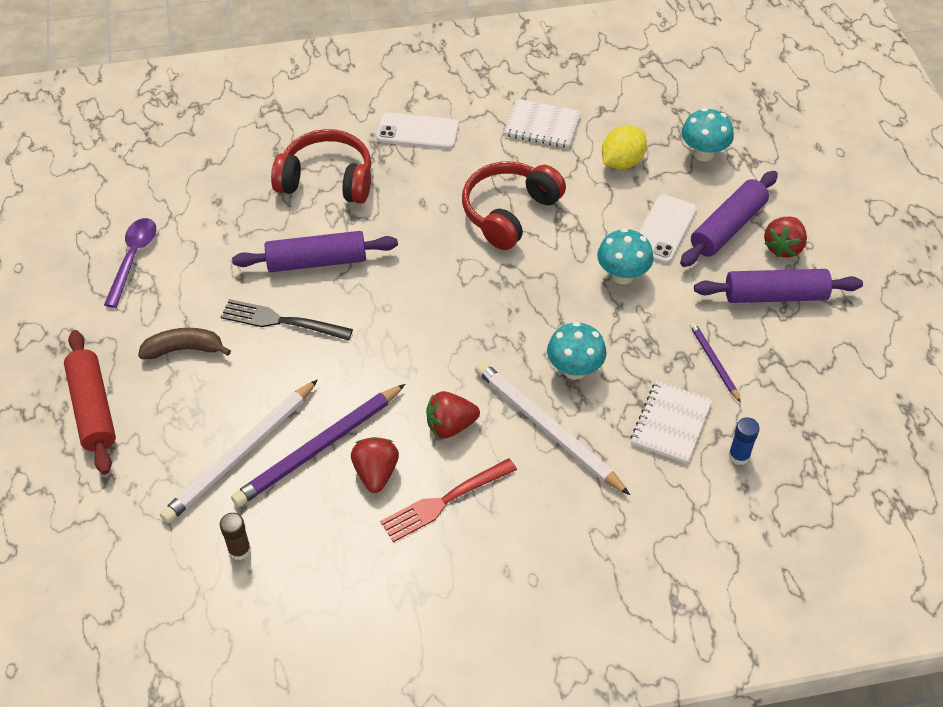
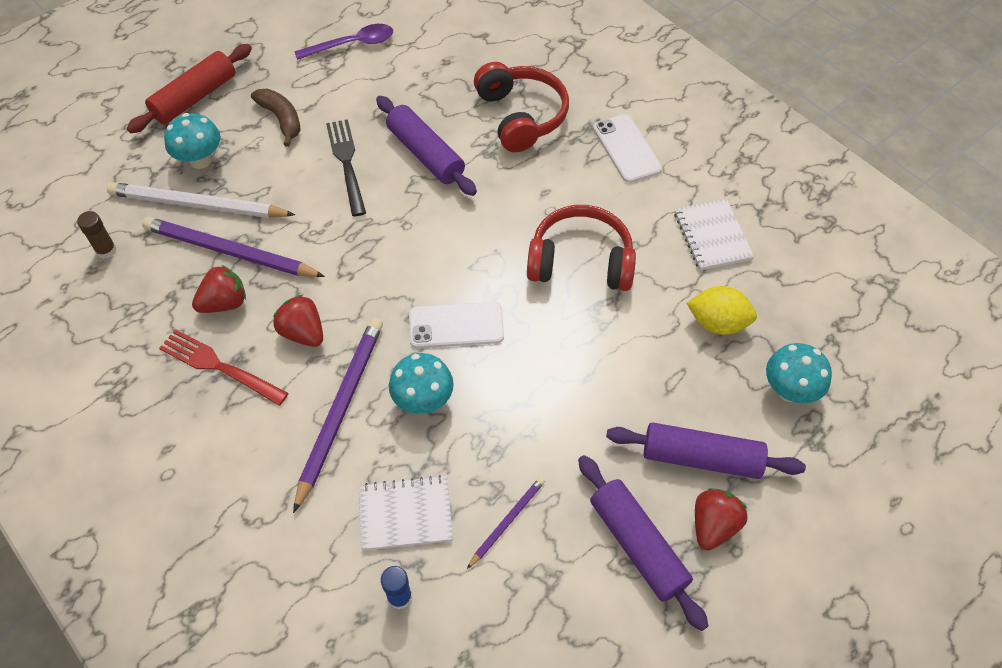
camera: 60 degrees right, 5 degrees up
(547, 429) = (340, 409): white pencil -> purple pencil
(622, 275) = (567, 389): turquoise mushroom -> turquoise mushroom (200, 160)
(664, 229) = (655, 399): white phone -> white phone (456, 325)
(783, 247) = (713, 525): red strawberry -> red strawberry turned 120 degrees clockwise

